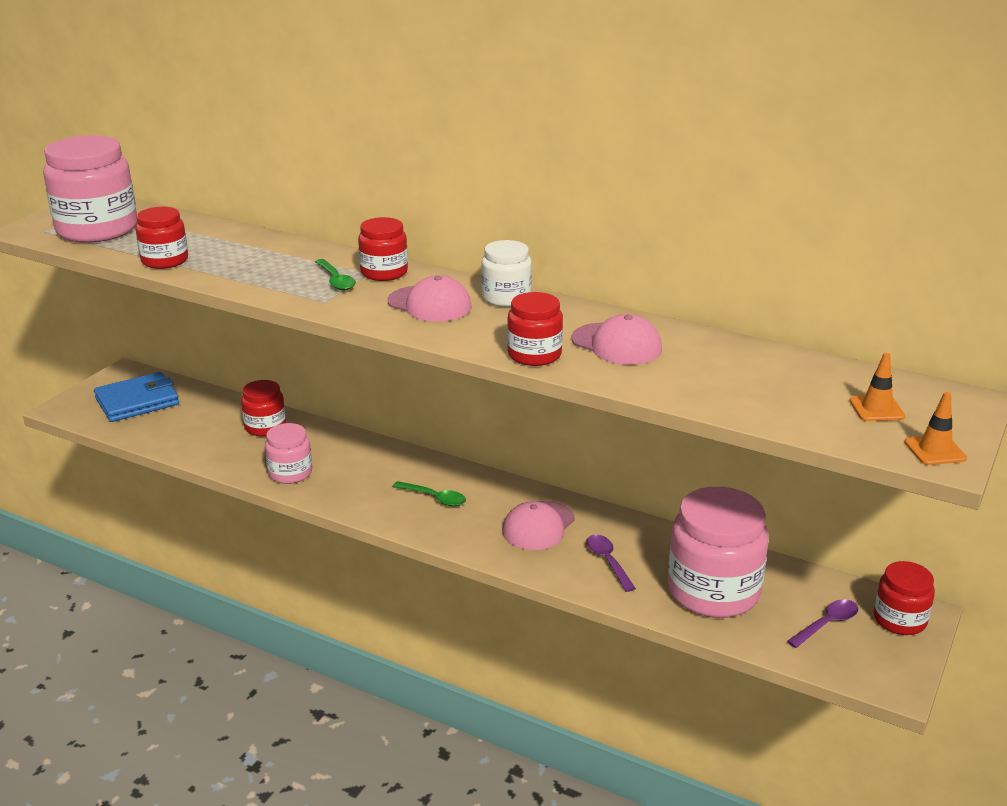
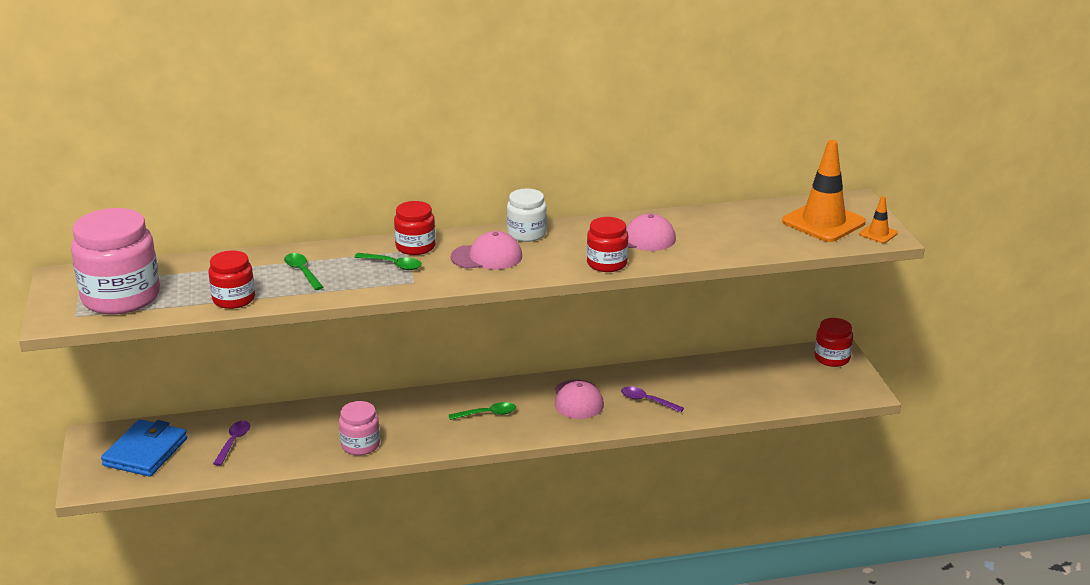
camera: 40 degrees left, 0 degrees up
(255, 259) = (302, 272): none -> green spoon
(265, 427) = (288, 423): red jar -> none
(713, 591) = (725, 389): pink jar -> none
(827, 624) = (801, 378): purple spoon -> purple spoon (233, 442)
(876, 409) = (823, 222): orange traffic cone -> orange traffic cone, size x2.16

